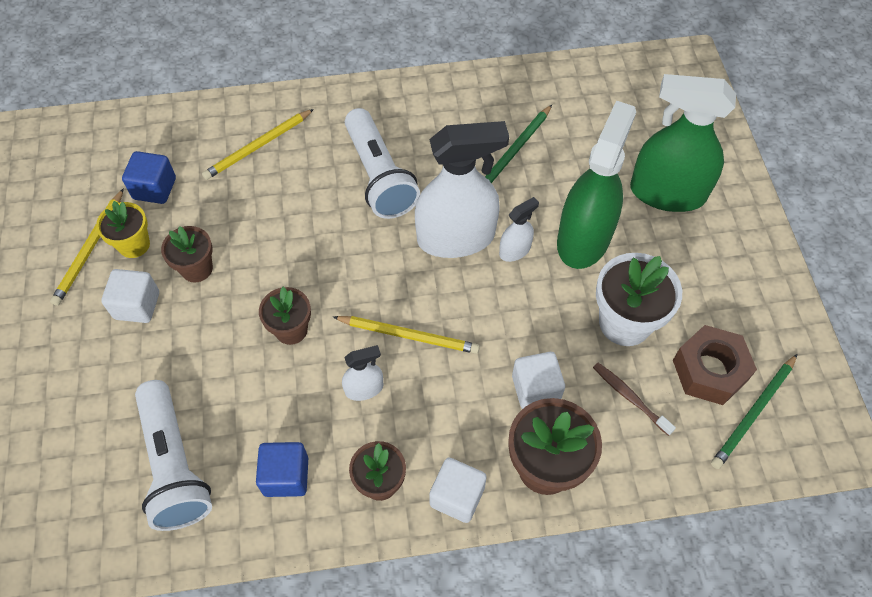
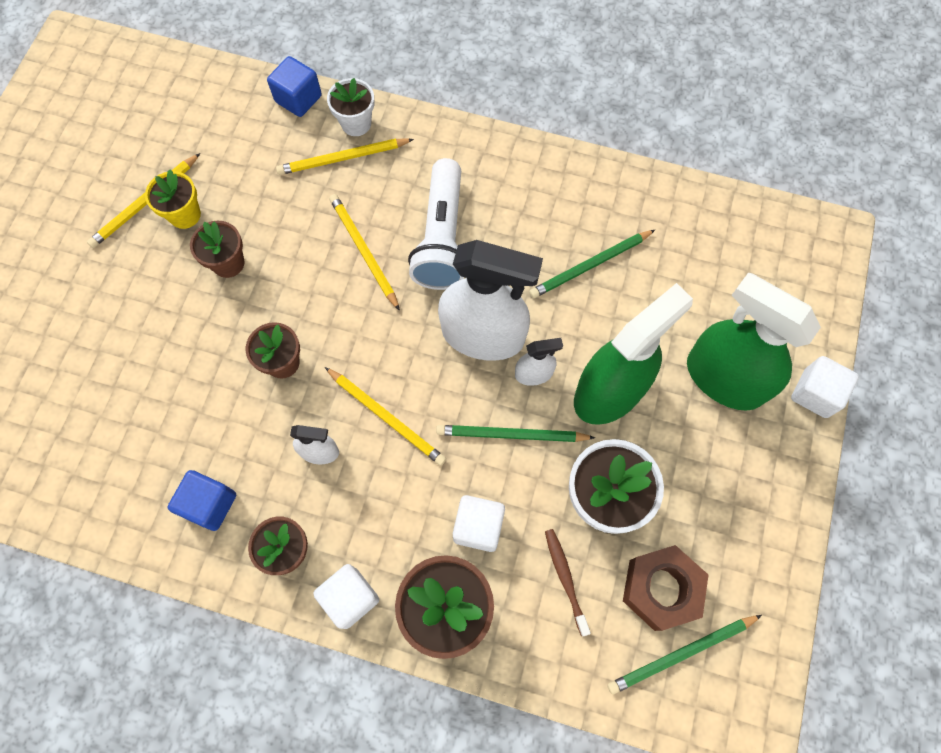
camera: 25 degrees right, 10 degrees up
(137, 305) = (160, 277): white cube -> white cube (815, 393)
(154, 188) = (229, 164): blue cube -> blue cube (298, 99)
(174, 465) = (121, 448): white flashlight -> none
(255, 115) = (356, 123): none -> white flower pot
(317, 212) = (364, 252): none -> yellow pencil
(523, 305) = (512, 435): none -> green pencil

